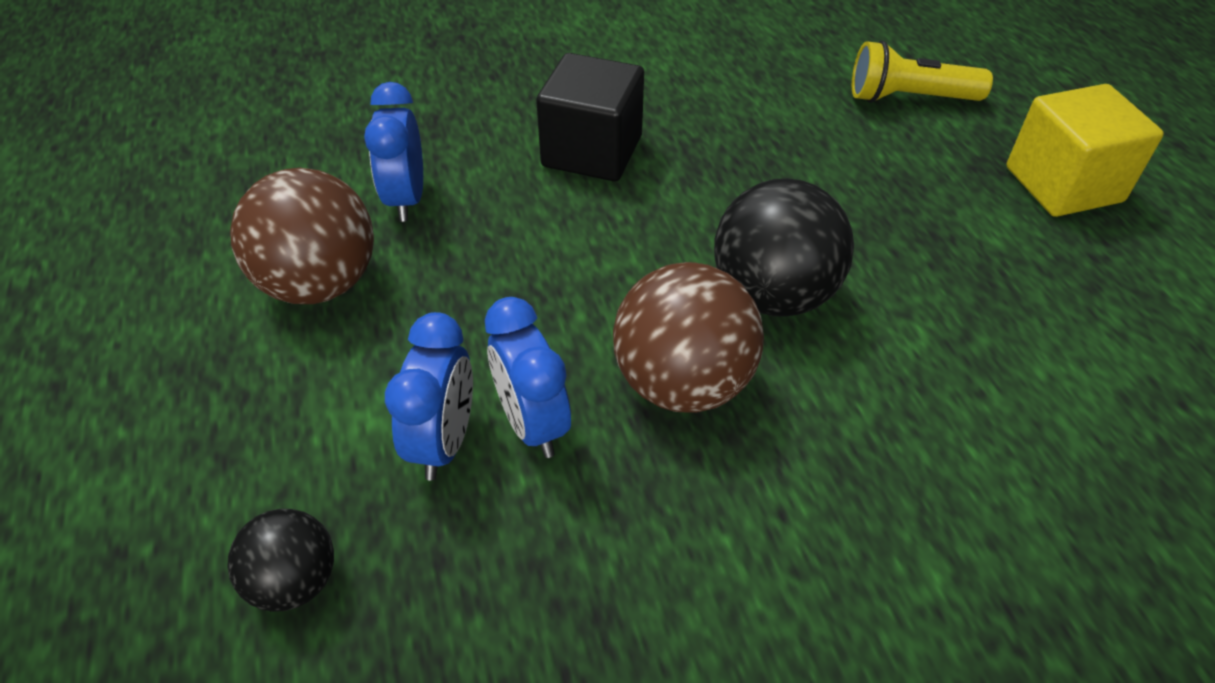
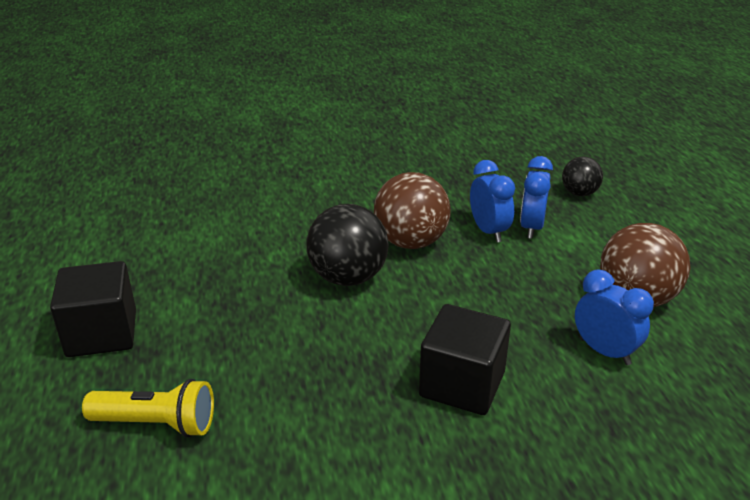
camera: 175 degrees left, 15 degrees down
(406, 199) = (604, 351): blue clock -> blue clock turned 45 degrees counterclockwise
(1063, 184) = (102, 333): yellow cube -> black cube

